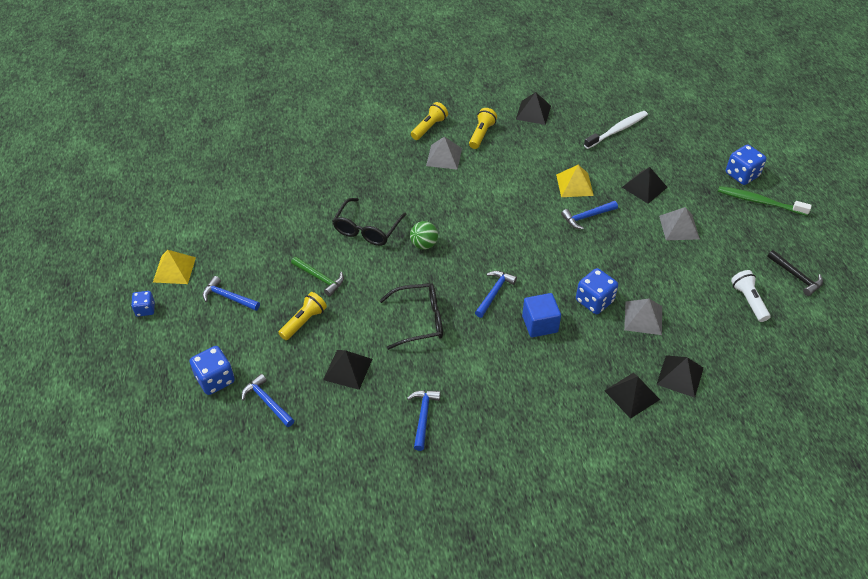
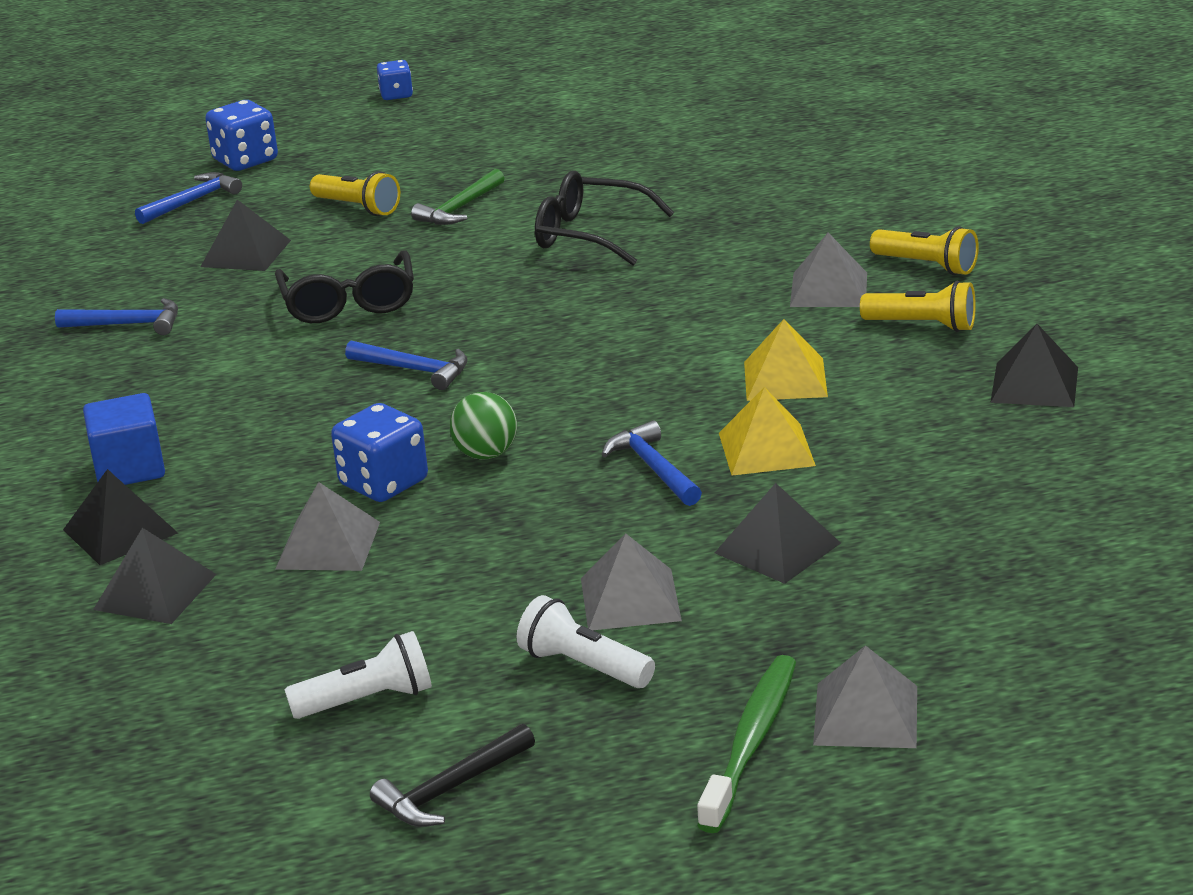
camera: 90 degrees right, 20 degrees down
(174, 269) = (483, 100): yellow pyramid -> yellow pyramid (785, 379)
(228, 297) = (418, 146): blue hammer -> none
(424, 244) = (550, 290): green ball -> green ball (486, 454)
(540, 324) = (325, 422): blue cube -> blue cube (129, 469)
(617, 130) = (1004, 505): white toothbrush -> none
(721, 241) = (584, 666): none -> white flashlight
(742, 175) = (865, 715): blue dice -> grey pyramid

